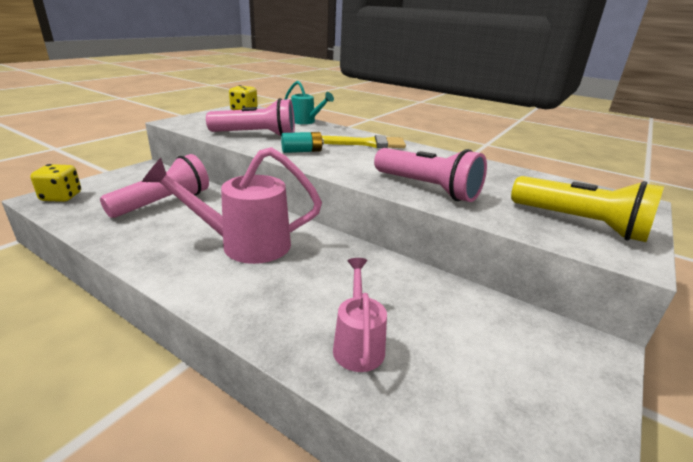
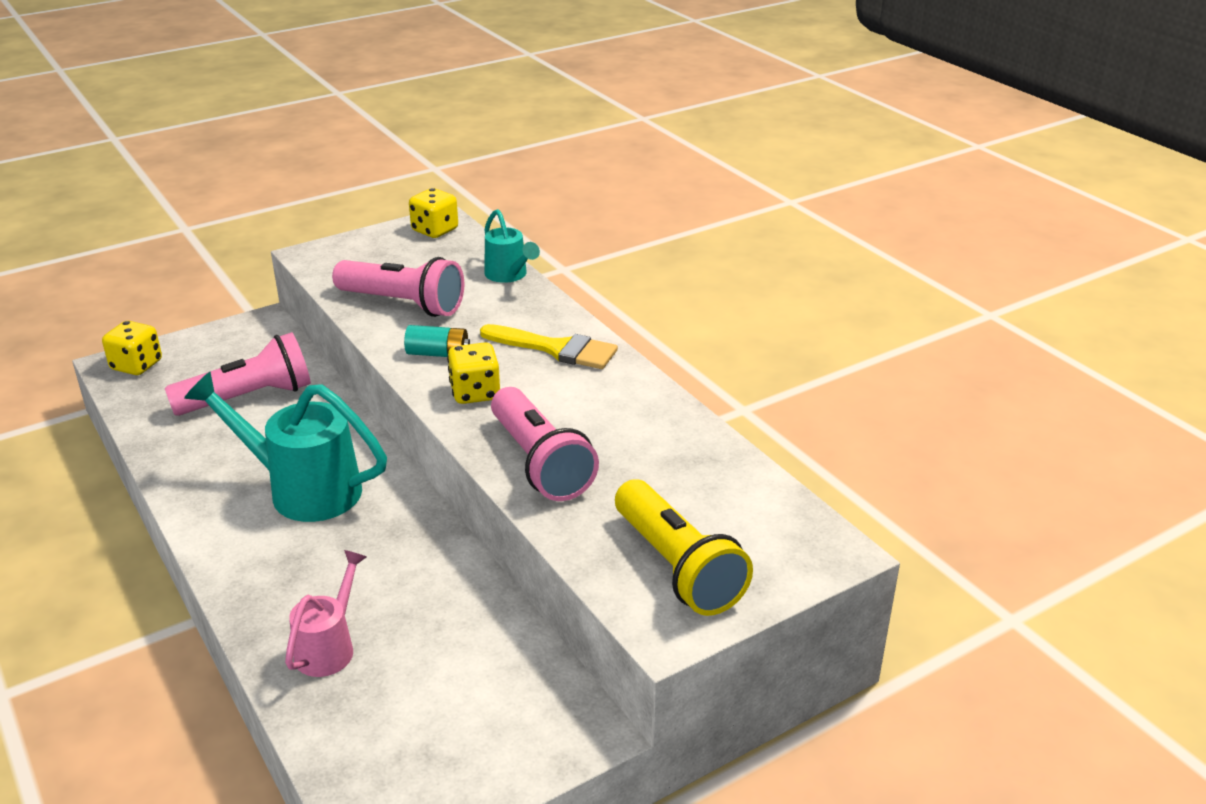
camera: 25 degrees right, 5 degrees up
(245, 244) = (303, 490): pink watering can -> turquoise watering can
(346, 164) = (475, 393): none -> yellow dice

